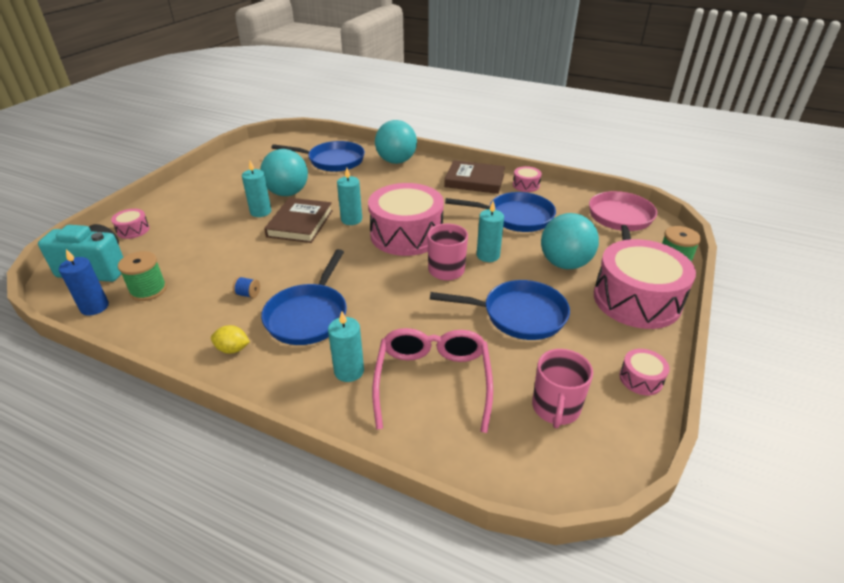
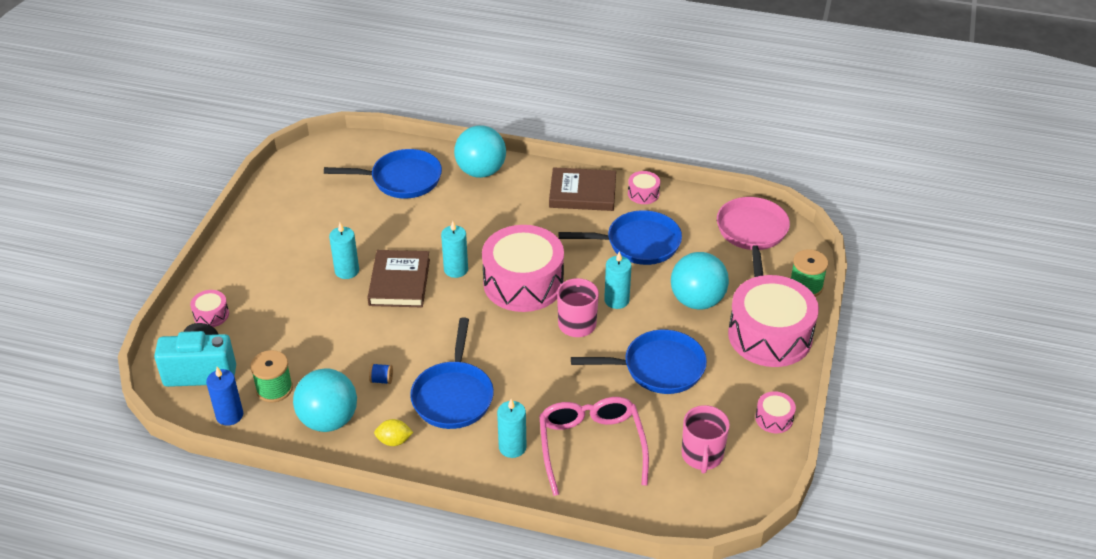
camera: 10 degrees left, 5 degrees up
(287, 193) = (366, 239): turquoise ball -> turquoise ball (328, 420)

